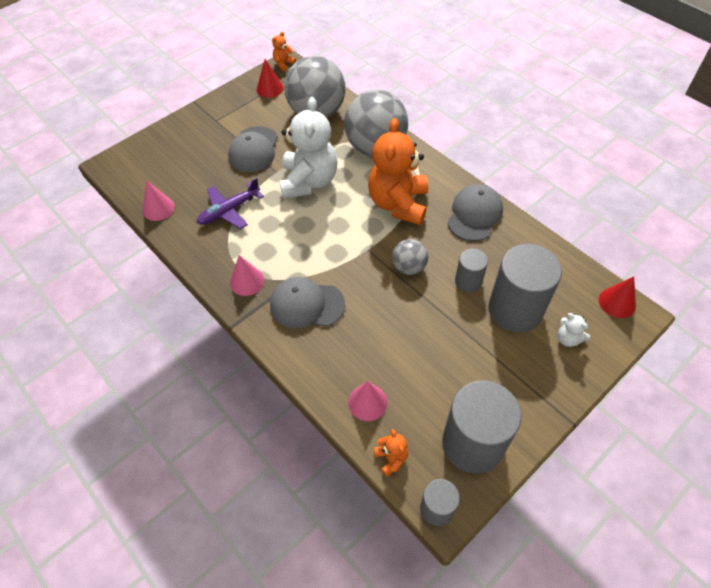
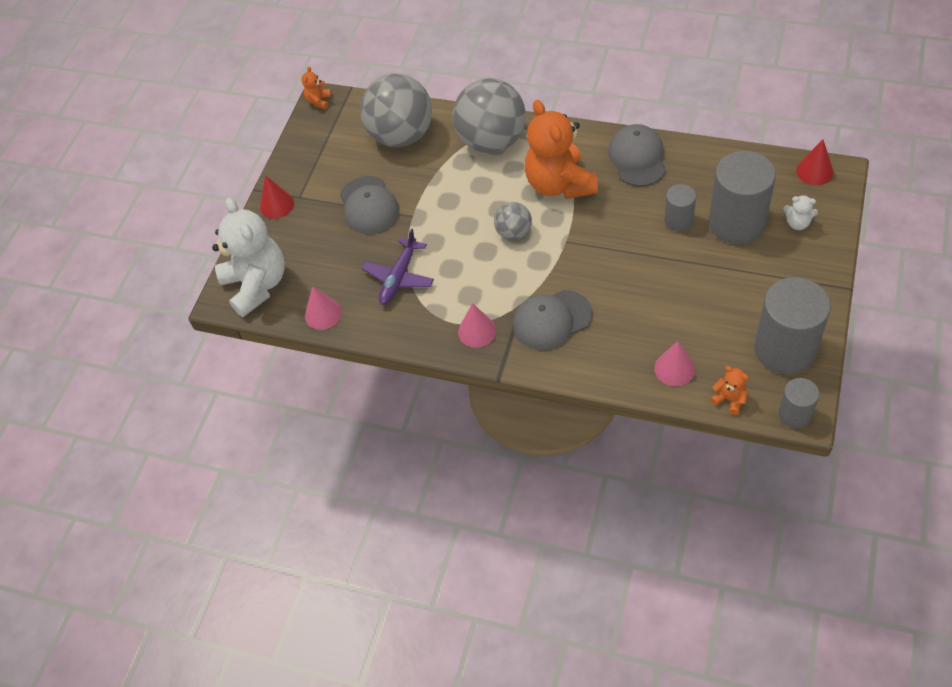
camera: 25 degrees left, 0 degrees up
(270, 88) = (328, 135): red cone -> red cone (277, 205)
(309, 181) = (454, 208): white teddy bear -> white teddy bear (257, 285)
(409, 267) = (617, 237): grey ball -> grey ball (514, 233)

